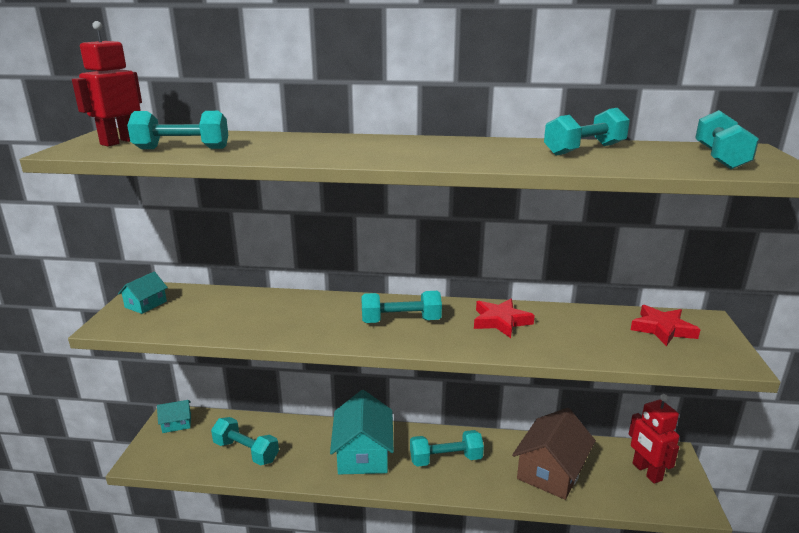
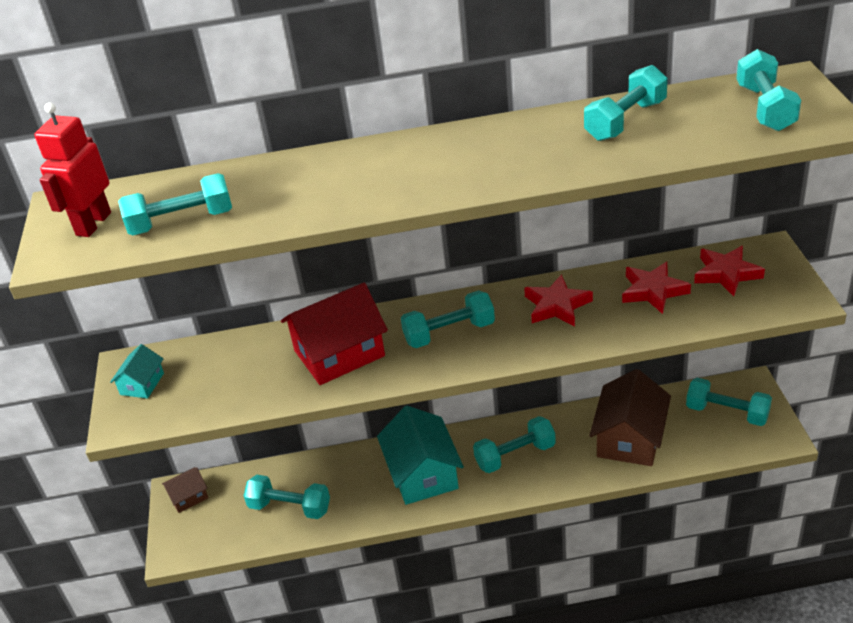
camera: 10 degrees left, 15 degrees up
(176, 423) = (188, 497): turquoise house -> brown house
(305, 316) = (339, 353): none -> red house
(590, 328) = (653, 291): none -> red star
(646, 472) = (727, 412): red robot -> turquoise dumbbell

